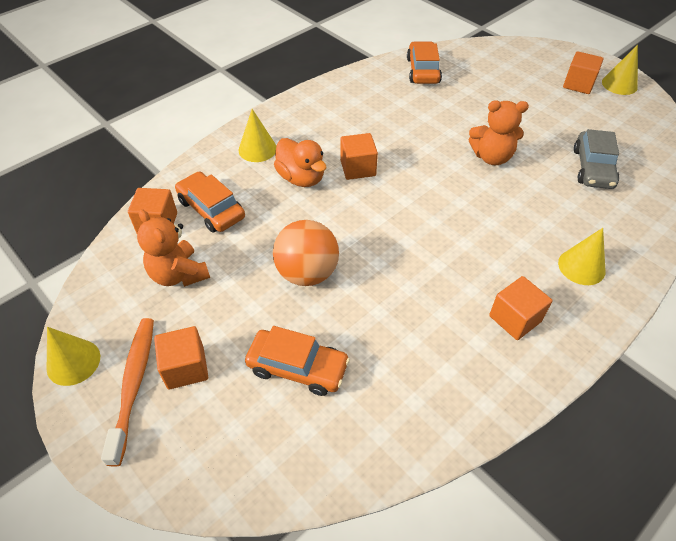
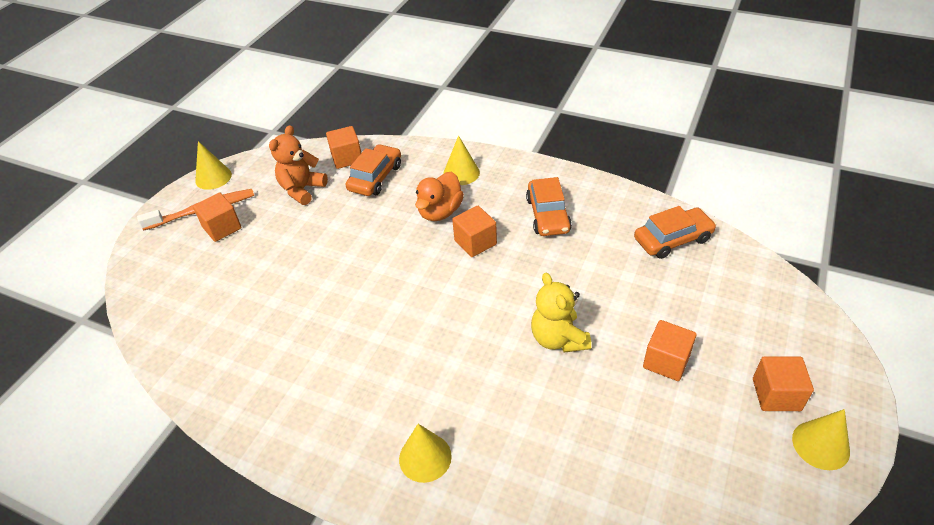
camera: 70 degrees right, 5 degrees down
(297, 367) = (237, 284): orange car -> orange car (548, 215)
(307, 273) = (331, 255): orange ball -> none
(492, 157) = (558, 338): orange teddy bear -> yellow teddy bear
(515, 318) = (332, 412): orange cube -> orange cube (666, 361)
(593, 168) = (602, 441): grey car -> none

